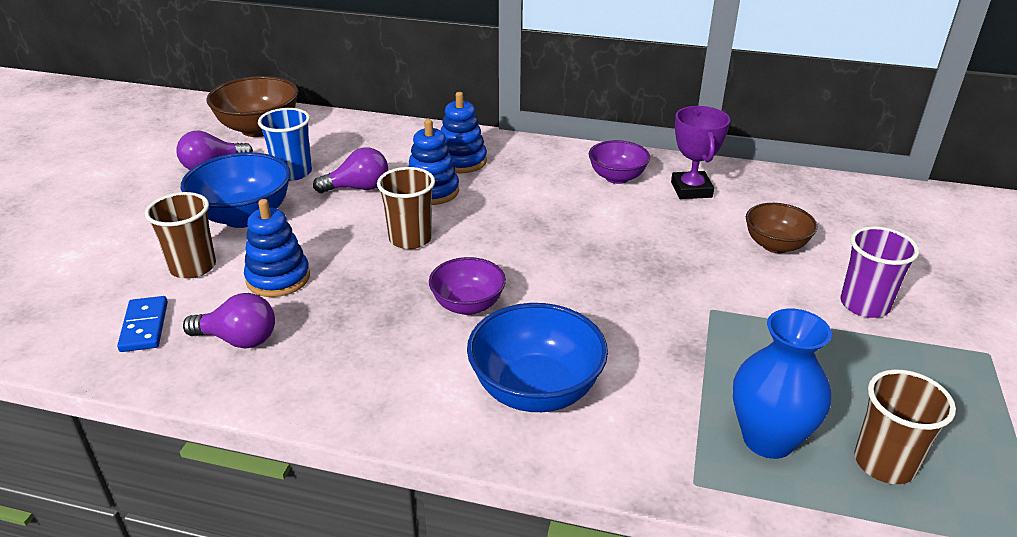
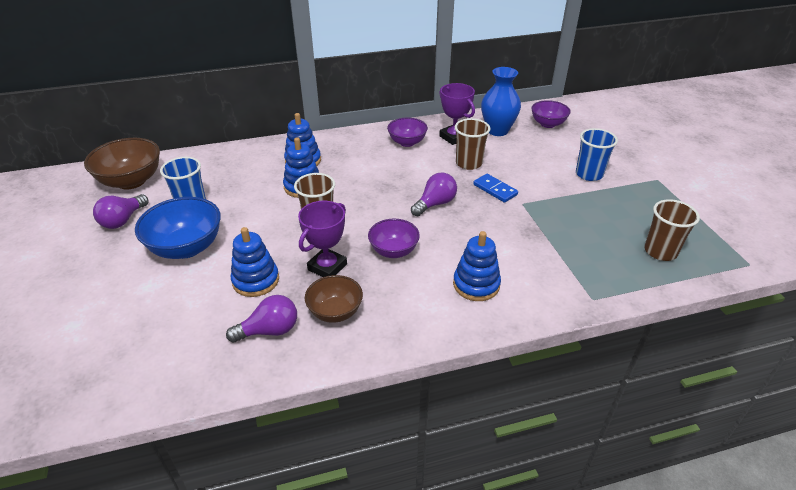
camera: 30 degrees left, 5 degrees up
(144, 326) = (191, 350): blue domino -> blue domino (495, 190)
(193, 267) = (185, 296): brown cup -> brown cup (468, 163)
(358, 188) = (250, 201): purple light bulb -> purple light bulb (435, 204)
(370, 294) = (327, 267): none -> purple trophy
(535, 390) = (476, 284): blue bowl -> blue stacking toy
(768, 439) = (605, 261): blue vase -> blue vase (497, 130)
(775, 245) = (523, 156): brown bowl -> brown bowl (335, 312)
(862, 213) = (548, 124): none -> purple bowl
(864, 305) = (589, 174): purple cup -> blue cup

